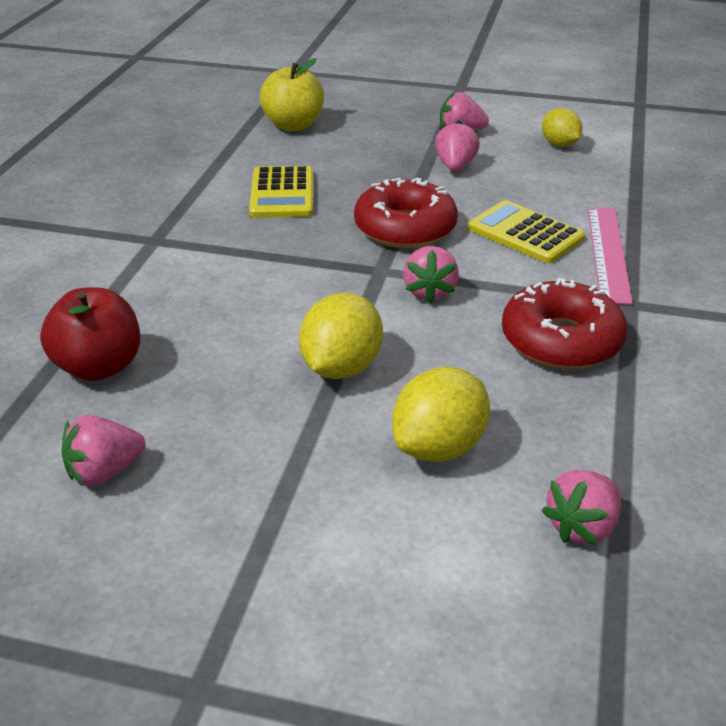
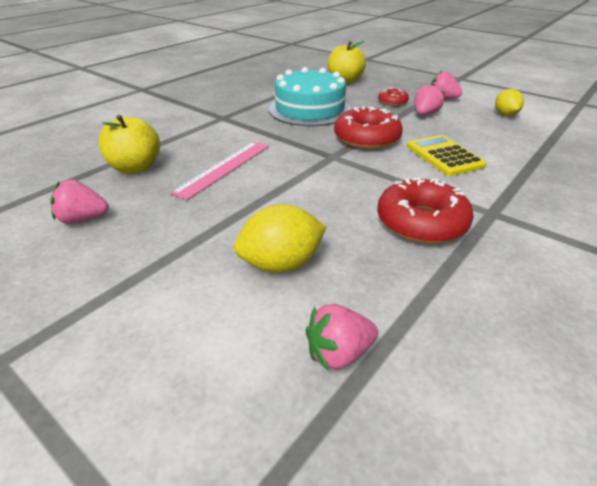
camera: 25 degrees right, 0 degrees up
(99, 367) = (135, 168): red apple -> yellow apple
(282, 193) = (310, 109): yellow calculator -> turquoise cake
(341, 368) = (262, 201): yellow lemon -> none
(394, 153) = (392, 102): none -> red donut
(429, 292) = (353, 174): pink strawberry -> none
(608, 253) = (497, 179): pink ruler -> pink ruler (224, 168)

